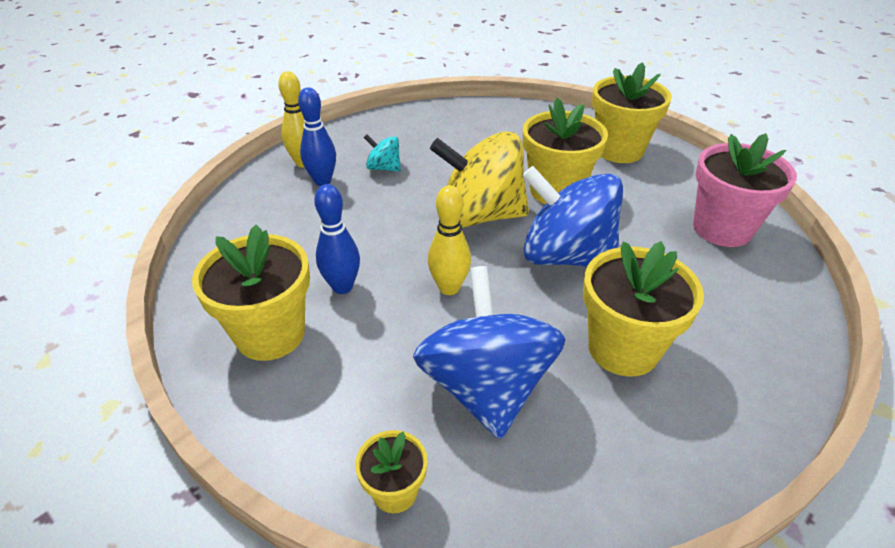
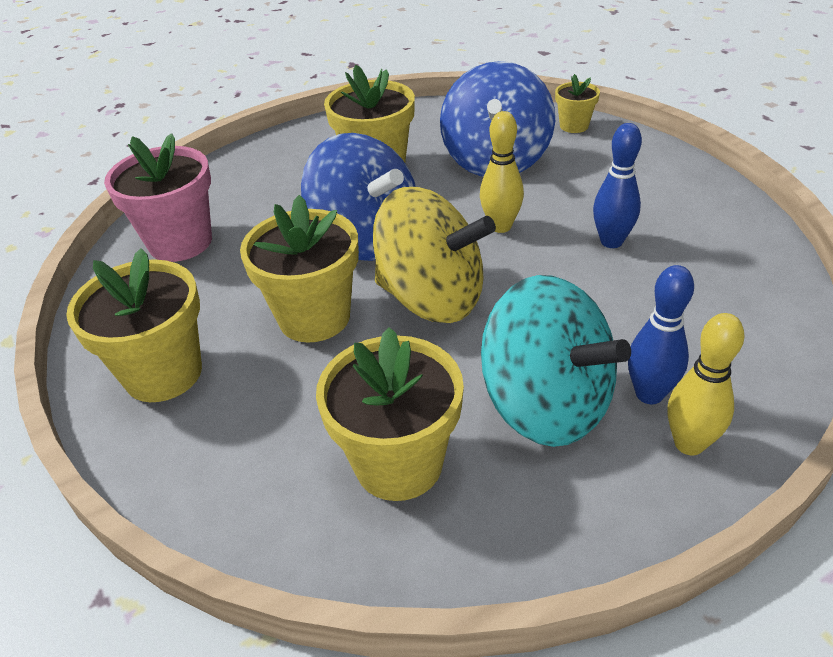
camera: 160 degrees left, 0 degrees up
(270, 334) = (679, 212): yellow flower pot -> yellow flower pot (398, 463)
(384, 168) = (546, 404): turquoise spinning top -> turquoise spinning top, size x2.26

